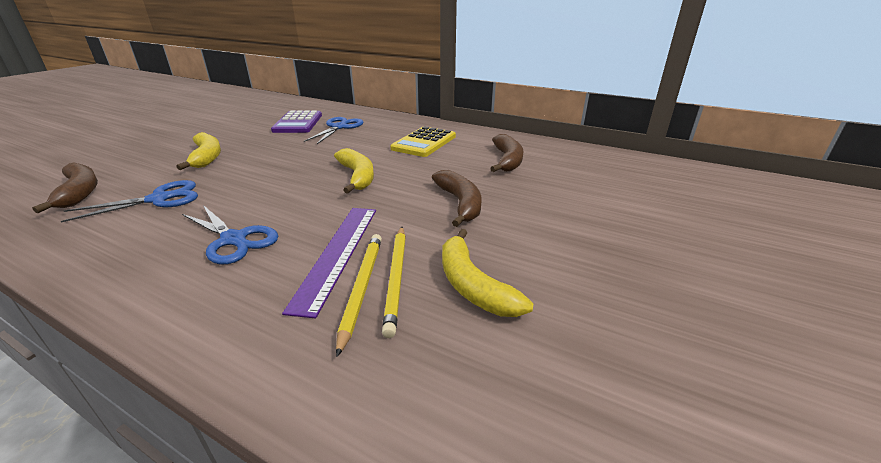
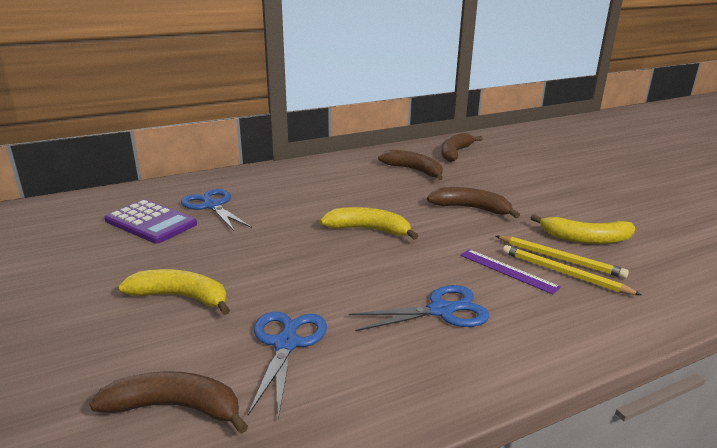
camera: 55 degrees left, 5 degrees down
(337, 253) = (508, 271): purple ruler -> purple ruler, size x0.65
(424, 143) = (328, 184): yellow calculator -> none
(587, 164) = (455, 153): none -> brown banana

